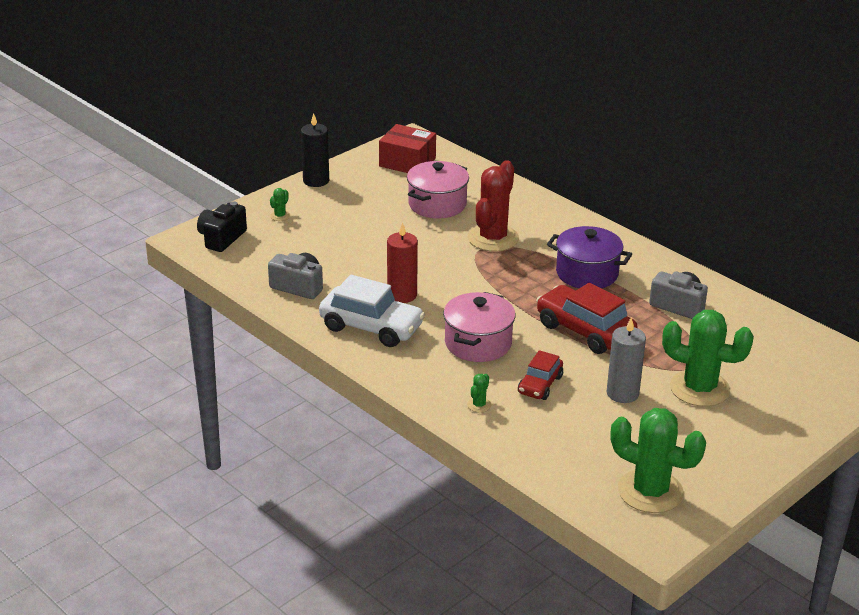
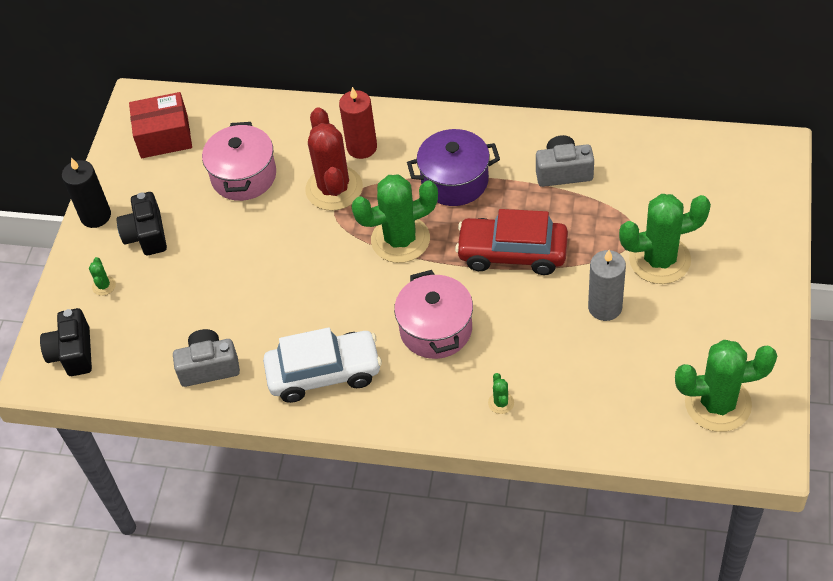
camera: 30 degrees left, 20 degrees up
(337, 204) = (146, 235): none -> black camera
(402, 295) = (315, 314): red candle -> red candle (362, 147)
(509, 285) = (400, 239): none -> green cactus
(540, 385) = (530, 344): red car -> none

